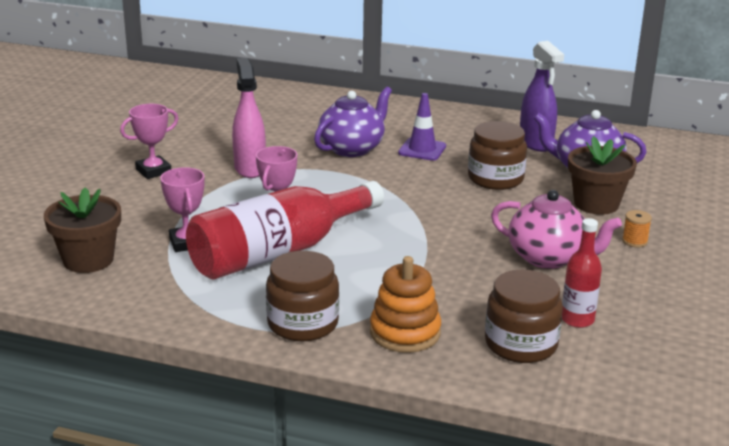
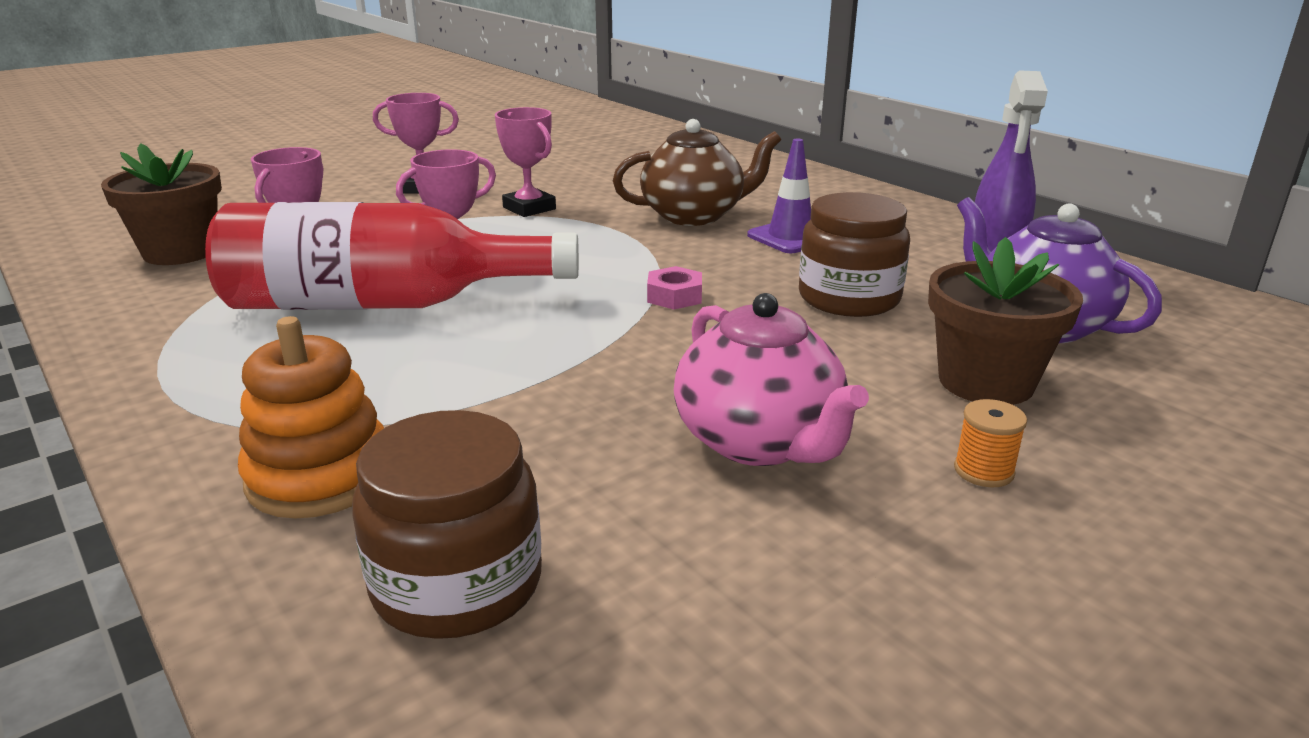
camera: 35 degrees right, 0 degrees up
(250, 168) = (529, 208): pink spray bottle -> pink trophy
(303, 323) = (224, 405): brown jar -> none
(352, 148) = (694, 216): purple teapot -> brown teapot
(417, 202) = (674, 296): none -> pink nut
(577, 319) = (641, 582): red bottle -> none

